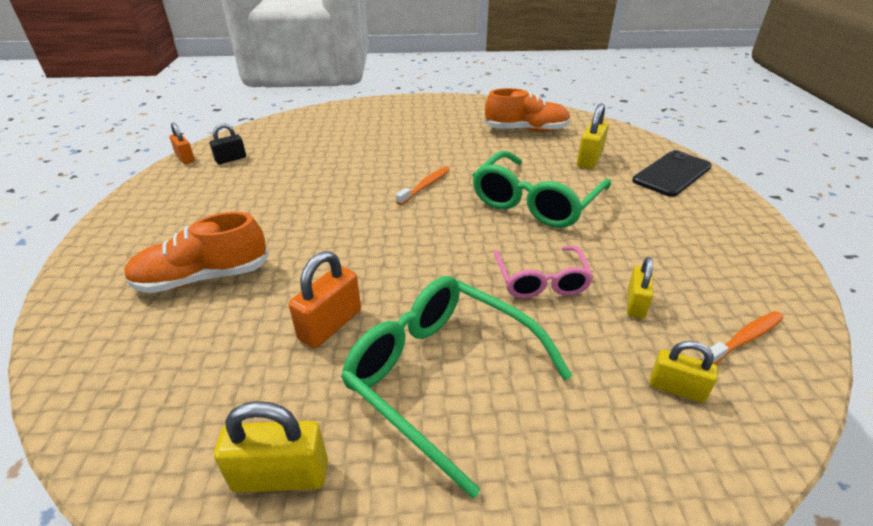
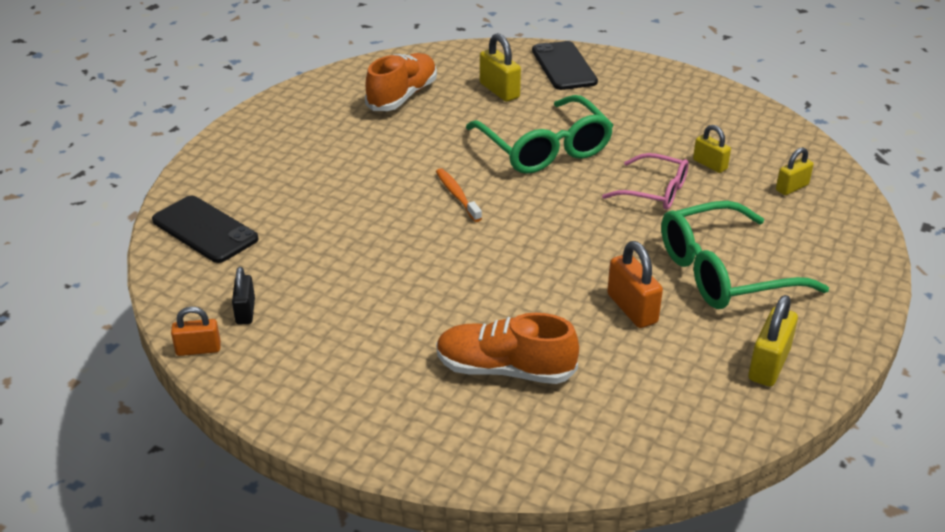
camera: 60 degrees left, 0 degrees up
(203, 278) = (505, 370): orange shoe -> orange shoe turned 90 degrees clockwise
(307, 124) = (204, 230): none -> black phone
(744, 339) = (769, 143): orange toothbrush -> none

